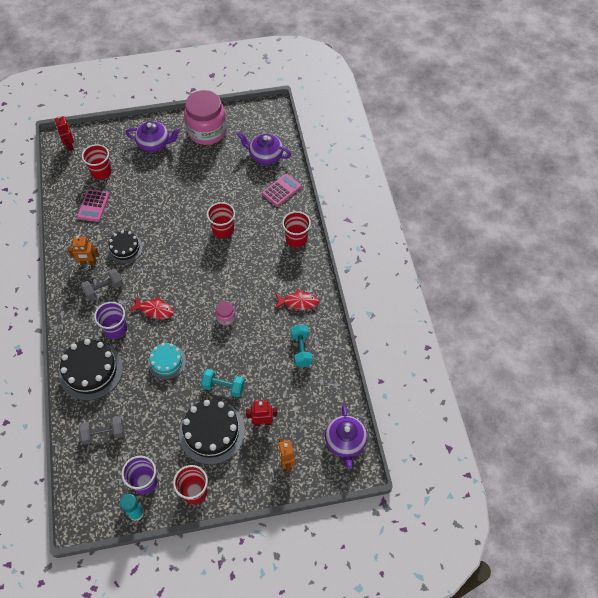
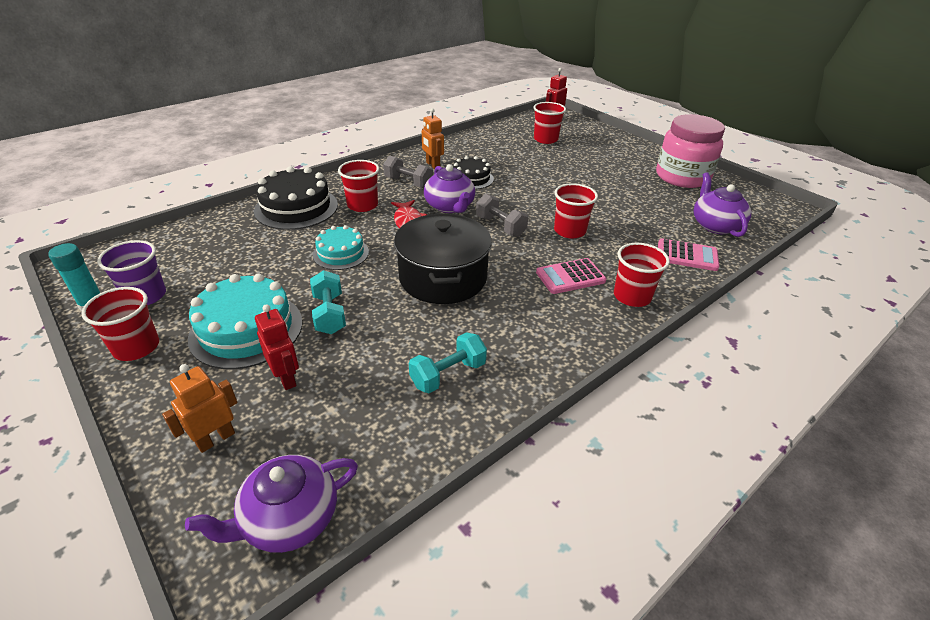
camera: 60 degrees right, 20 degrees down
(93, 206) = (502, 147): pink calculator -> pink calculator (570, 277)
(104, 433) = (212, 242): grey dumbbell -> grey dumbbell (500, 226)
(116, 329) = (362, 205): purple cup -> red cup
(154, 143) = (619, 154): purple teapot -> purple teapot (450, 206)
(212, 432) = (246, 329): black cake -> turquoise cake
(226, 318) = (443, 278): pink jar -> black pot
(298, 302) = (530, 338): red fish -> none

